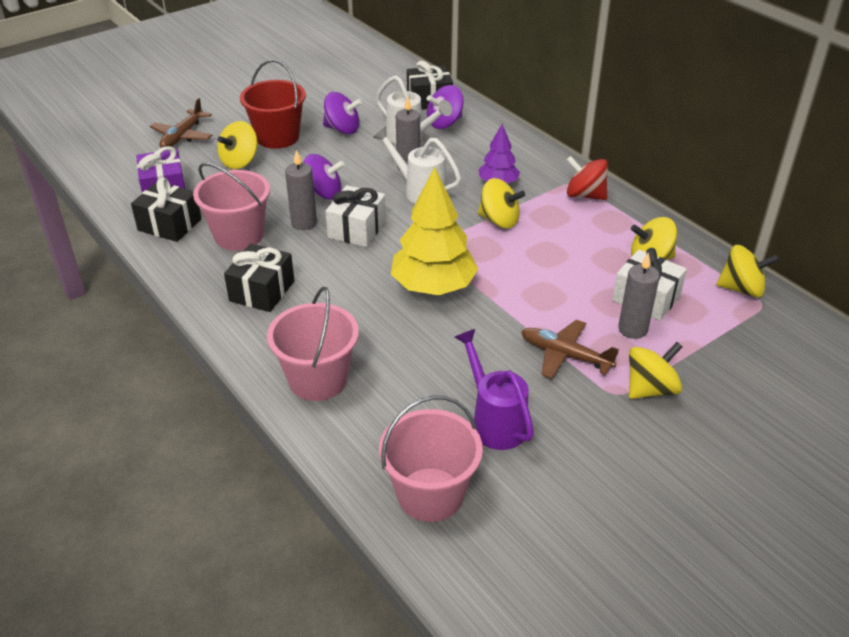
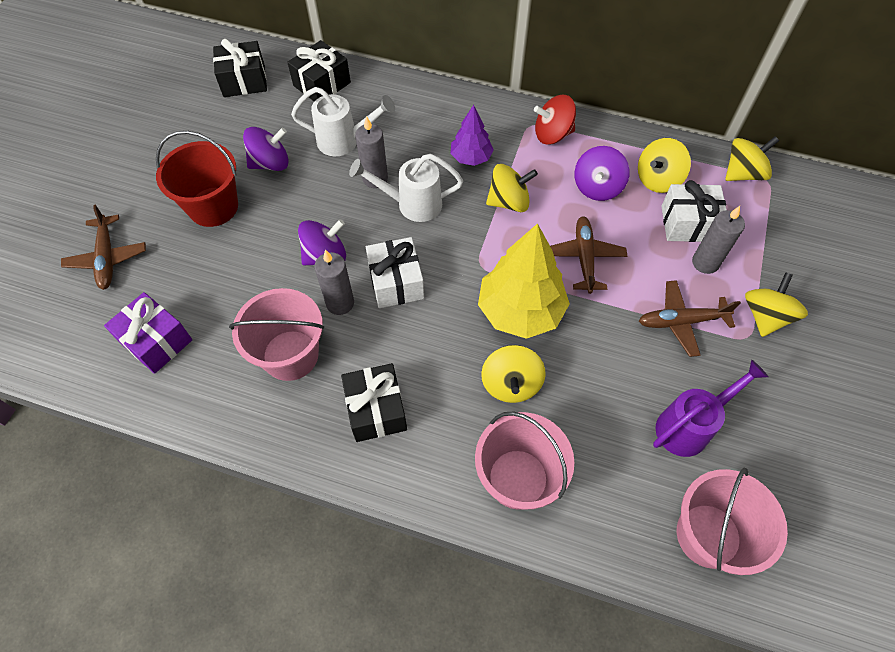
camera: 35 degrees left, 20 degrees up
(170, 224) = (206, 383): black gift -> black gift (244, 81)
(240, 162) = (203, 260): yellow spinning top -> yellow spinning top (511, 384)
(444, 123) = (361, 107): purple spinning top -> purple spinning top (597, 187)
(494, 421) = (689, 426): purple watering can -> purple watering can turned 120 degrees clockwise
(523, 279) = (584, 258): none -> brown plane

